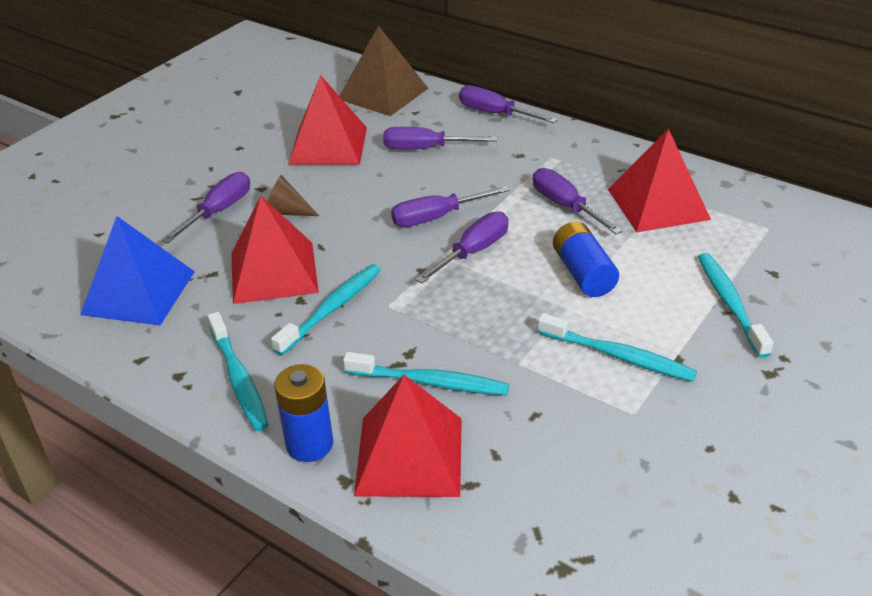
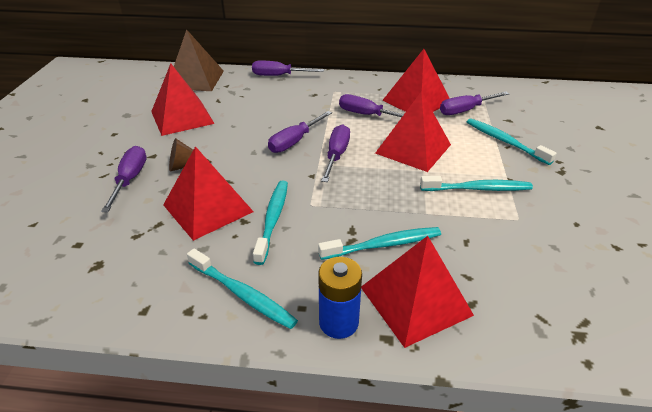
camera: 30 degrees left, 0 degrees up
(138, 292) = (104, 258): blue pyramid -> none
(426, 149) = (252, 104): purple screwdriver -> purple screwdriver (466, 110)
(583, 273) = (413, 148): blue battery -> red pyramid

